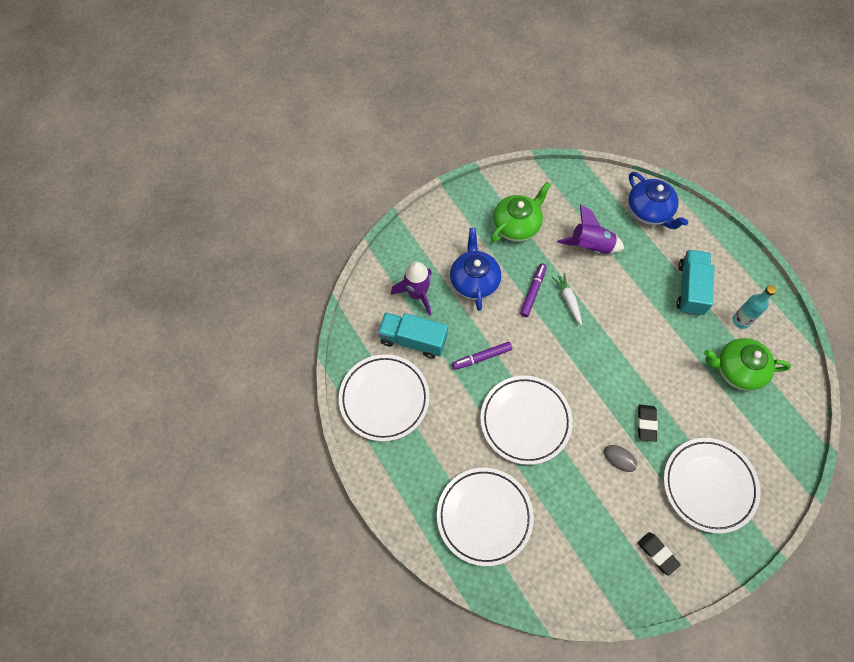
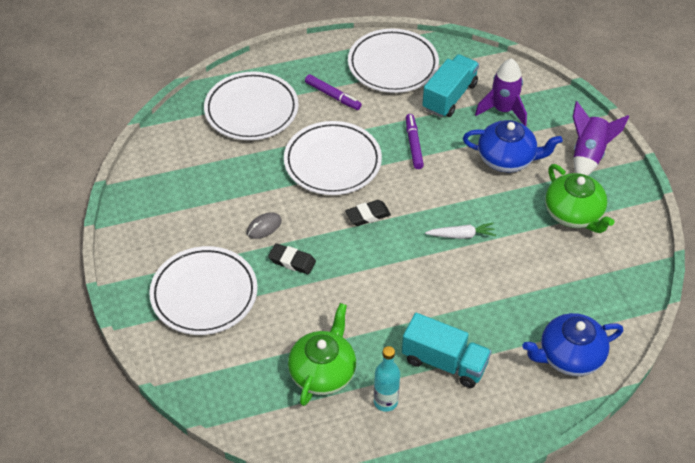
camera: 105 degrees right, 15 degrees down
(533, 292) = (480, 206): purple marker -> purple marker (333, 96)
(590, 246) = (529, 277): purple rocket -> purple rocket (588, 155)
(657, 554) = (159, 227): black eraser -> black eraser (367, 215)

